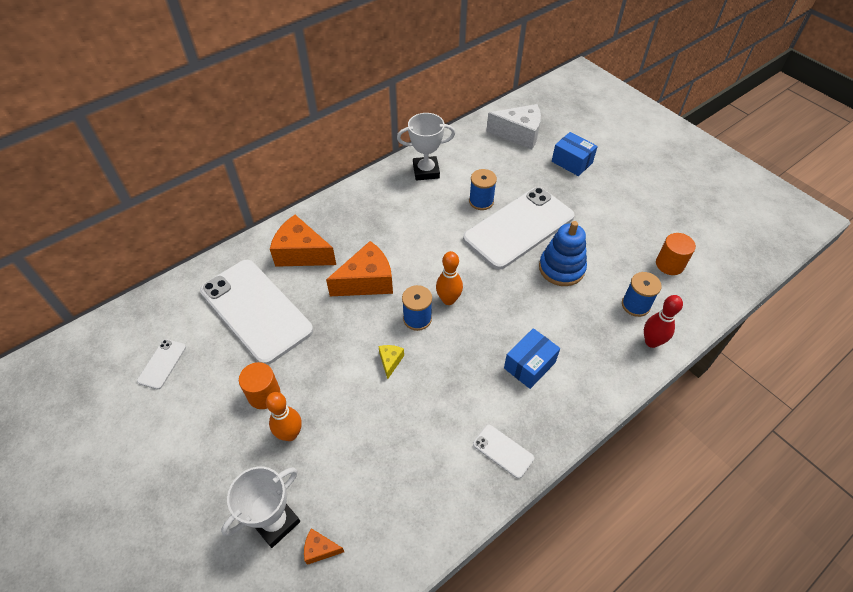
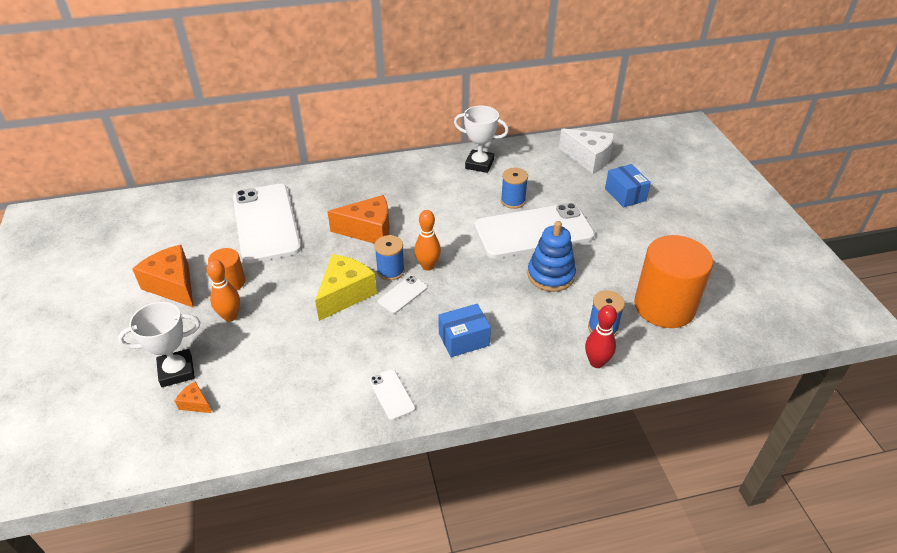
camera: 25 degrees right, 10 degrees down
(162, 364) = (173, 236): white phone -> white phone (403, 294)
(301, 253) = (330, 194): orange cheese -> orange cheese (173, 285)
(390, 361) = (345, 294): yellow cheese -> yellow cheese, size x2.18
(669, 264) = (664, 306): orange cylinder -> orange cylinder, size x1.98

